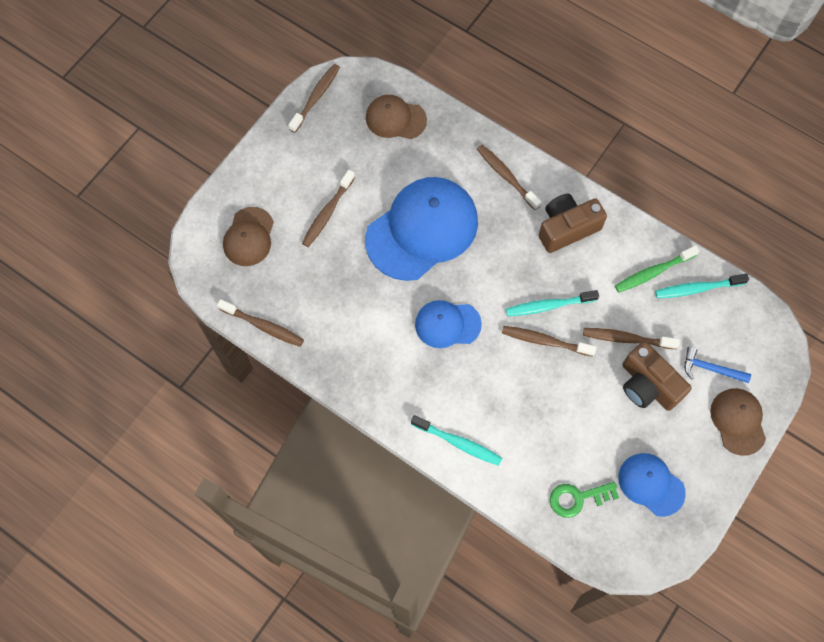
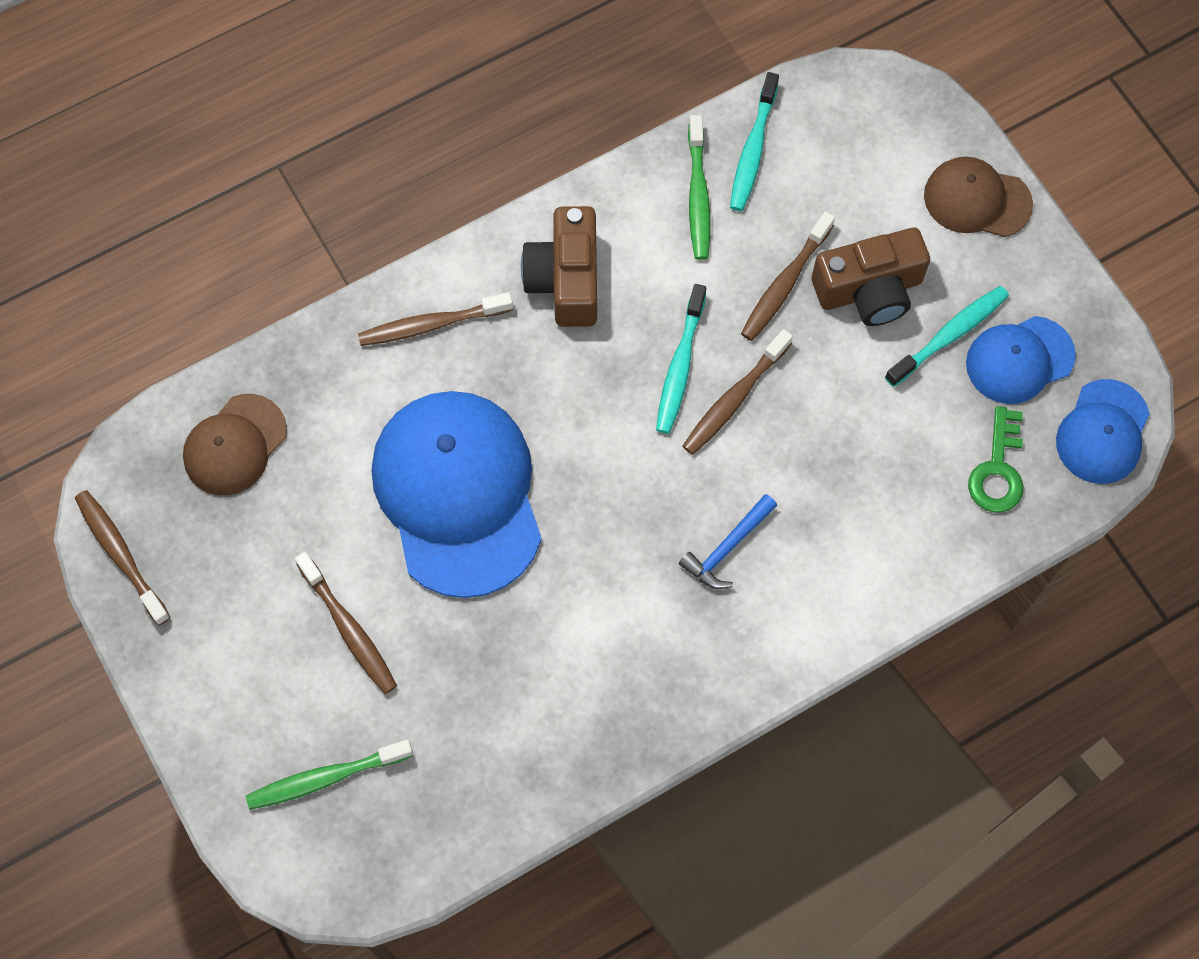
camera: 65 degrees left, 0 degrees up
(249, 237) = (325, 778): brown cap -> green toothbrush
(263, 326) = (501, 820): brown toothbrush -> none
(447, 324) = (639, 528): blue cap -> blue cap (1103, 432)
(458, 443) = (839, 600): turquoise toothbrush -> turquoise toothbrush (949, 335)
(710, 369) = (883, 195): blue hammer -> blue hammer (727, 547)

